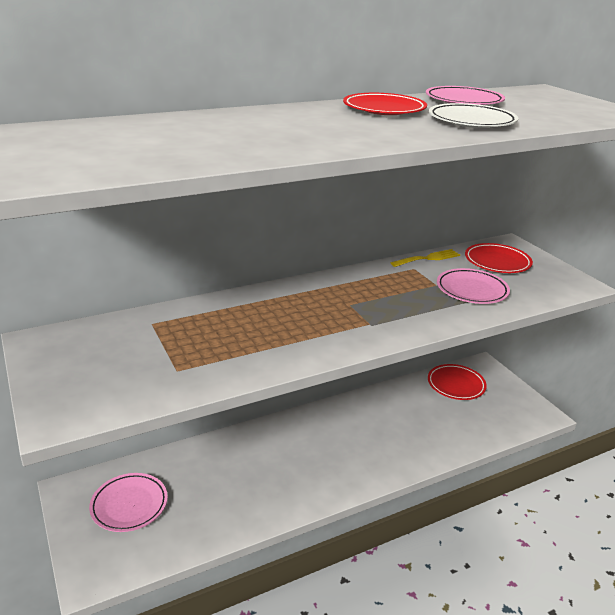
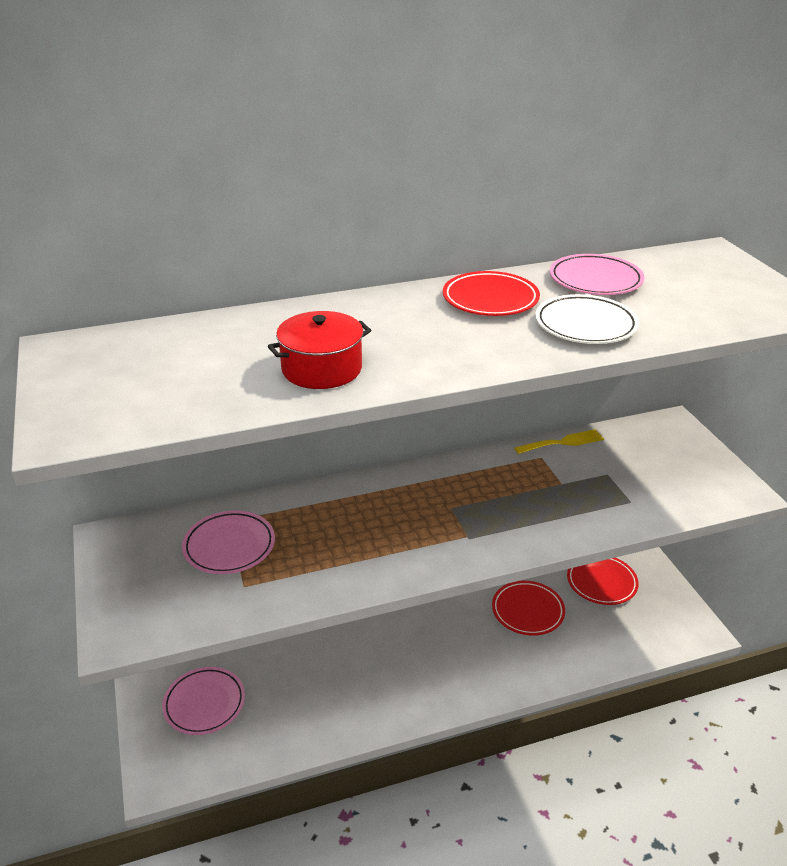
camera: 10 degrees right, 5 degrees up
(255, 143) = (322, 369): none -> red pot
(472, 290) = (602, 494): pink plate -> pink plate (229, 546)
(497, 262) = (647, 452): red plate -> red plate (527, 611)

